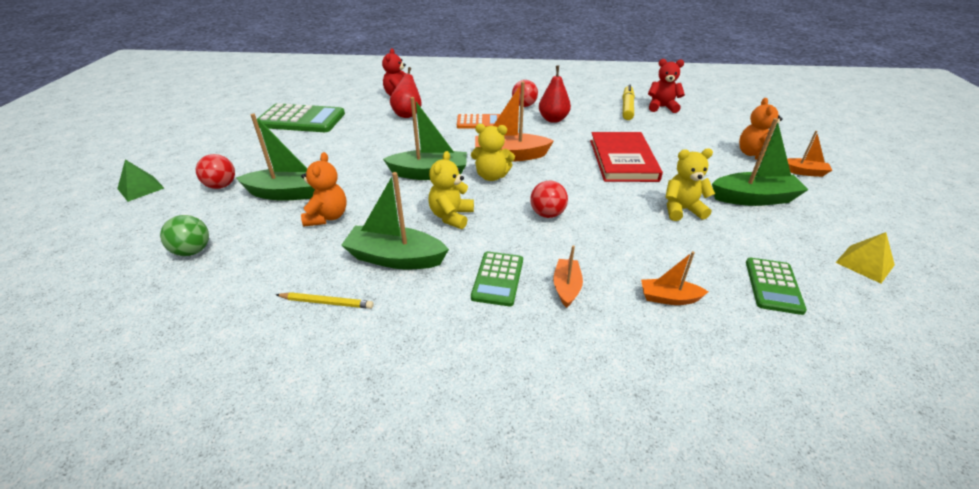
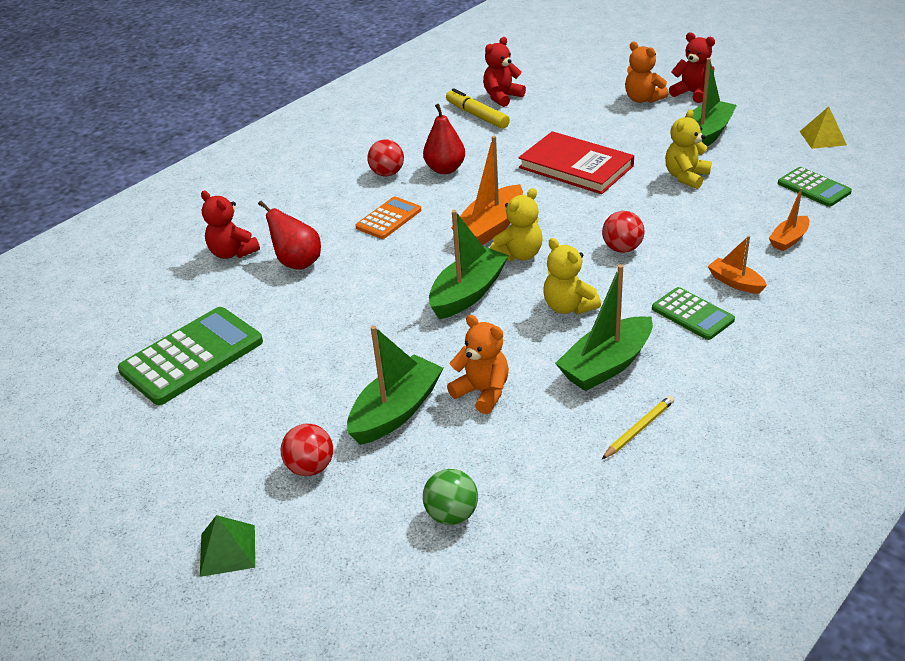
camera: 50 degrees left, 0 degrees up
(803, 172) = (692, 93): orange boat -> red teddy bear

